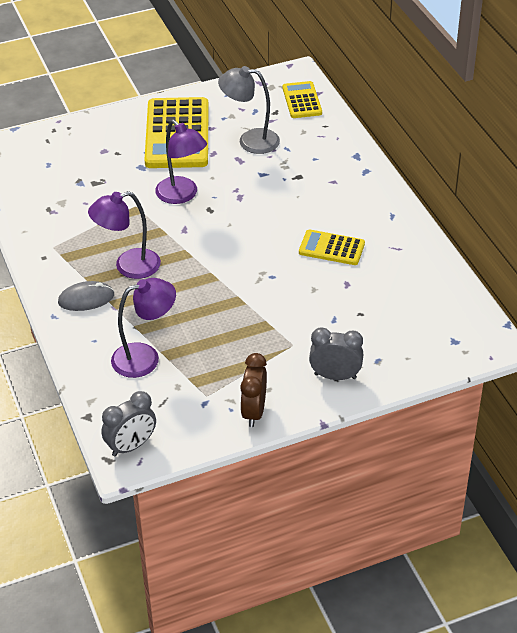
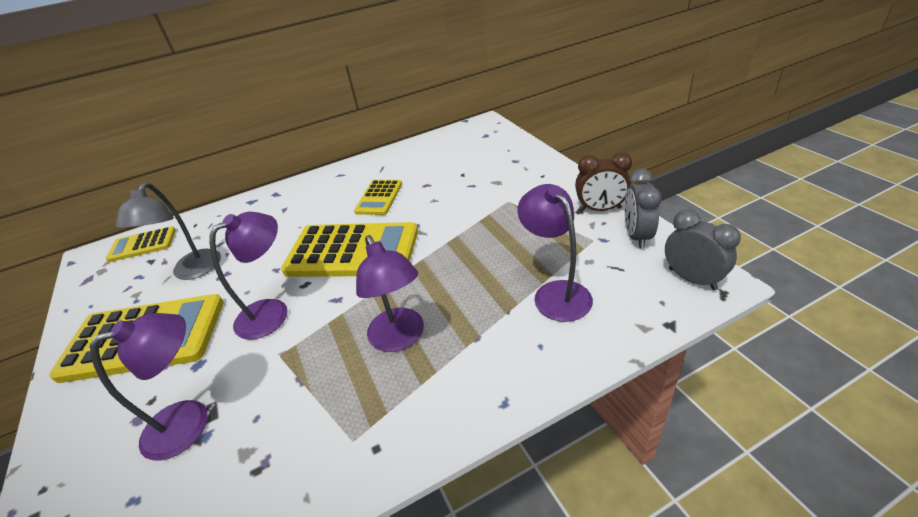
camera: 90 degrees left, 5 degrees down
(86, 299) = (464, 371): grey mouse -> none
(93, 174) = (190, 421): none -> purple lamp
(244, 234) = (352, 251): none -> yellow calculator
(335, 376) = (539, 176): grey clock -> grey clock (637, 236)

